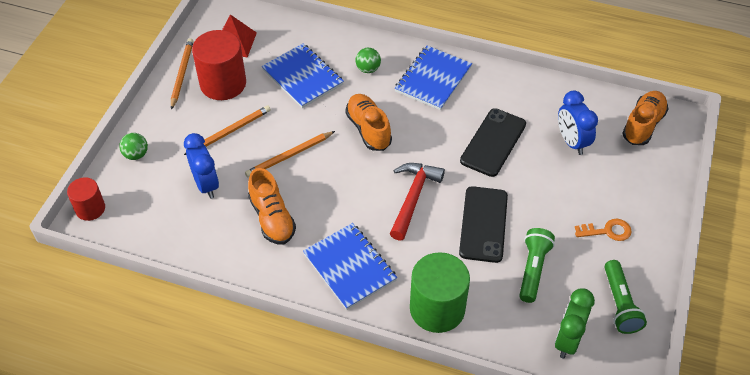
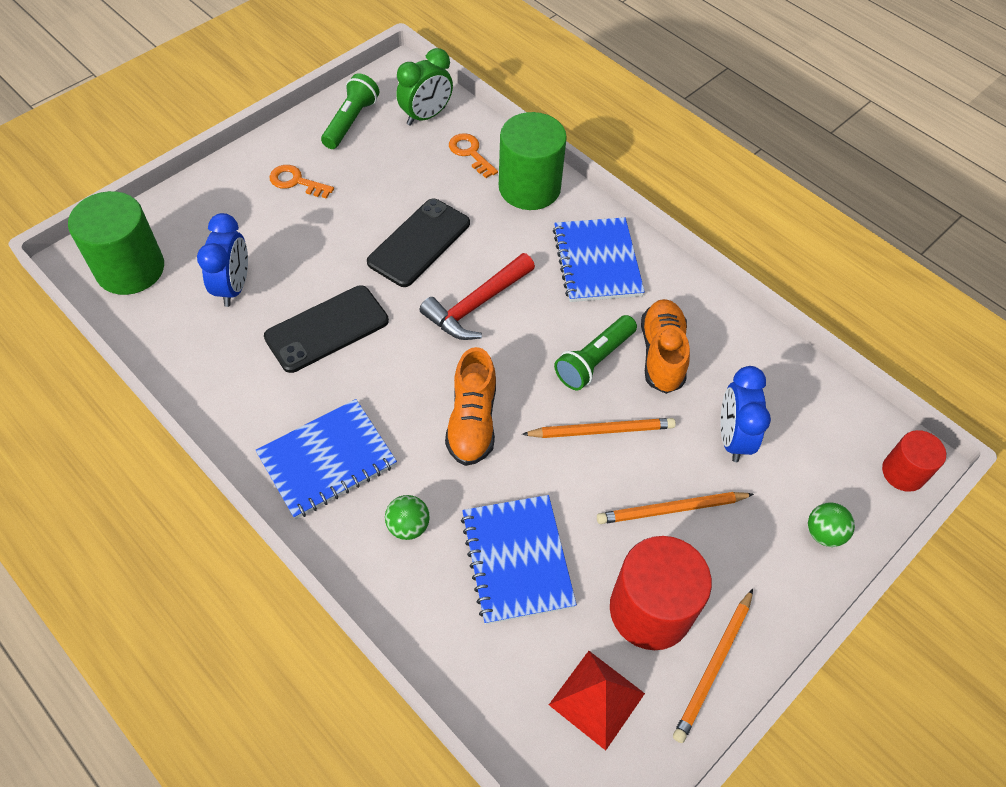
camera: 155 degrees left, 5 degrees up
(504, 319) = (470, 153): none -> orange key
(533, 269) = (405, 181): green flashlight -> green flashlight (594, 360)
(643, 125) = (130, 269): orange shoe -> green cylinder

